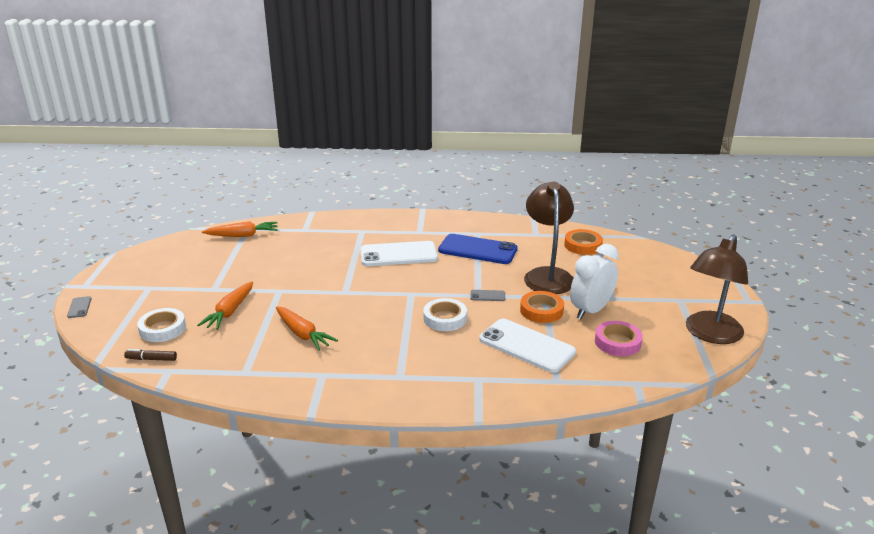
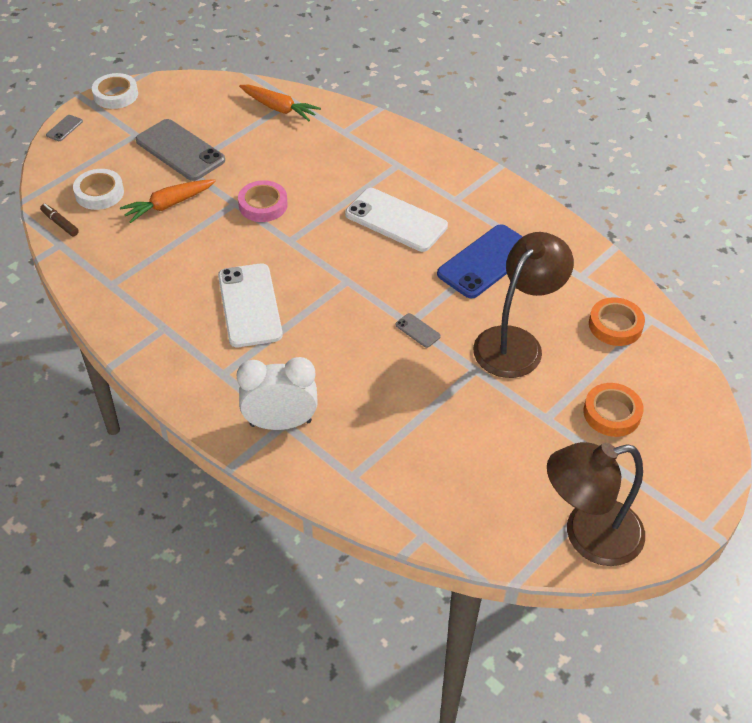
camera: 40 degrees right, 20 degrees up
(197, 282) = (180, 150): none -> grey phone
(303, 334) = (198, 270): orange carrot -> none
(445, 318) = (341, 333): white tape -> white tape (116, 95)
(477, 250) = (486, 261): blue phone -> blue phone turned 75 degrees clockwise
(526, 346) = (376, 417): white phone -> white phone (250, 305)
(541, 310) = (447, 385): orange tape -> orange tape (612, 413)
(590, 311) = (499, 419): white clock -> white clock (280, 423)
(617, 342) = (472, 476): pink tape -> pink tape (263, 205)

